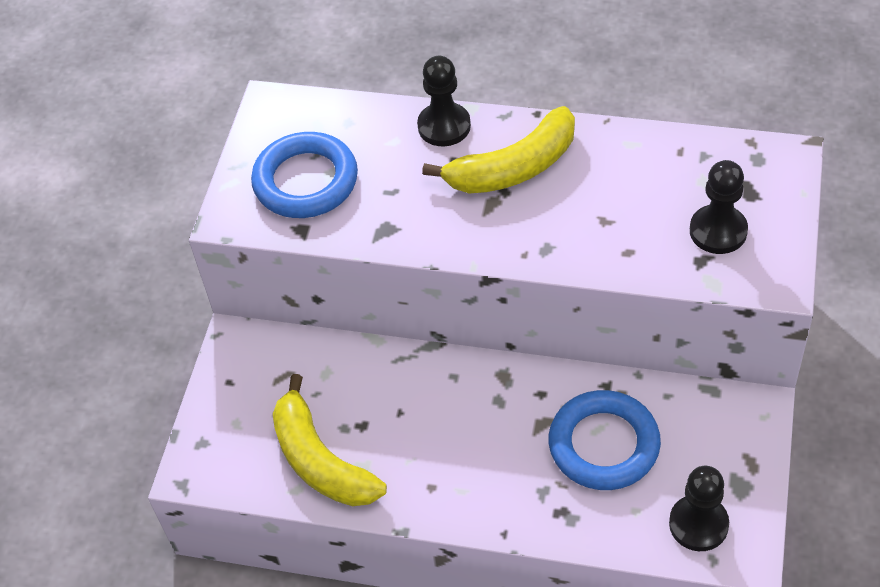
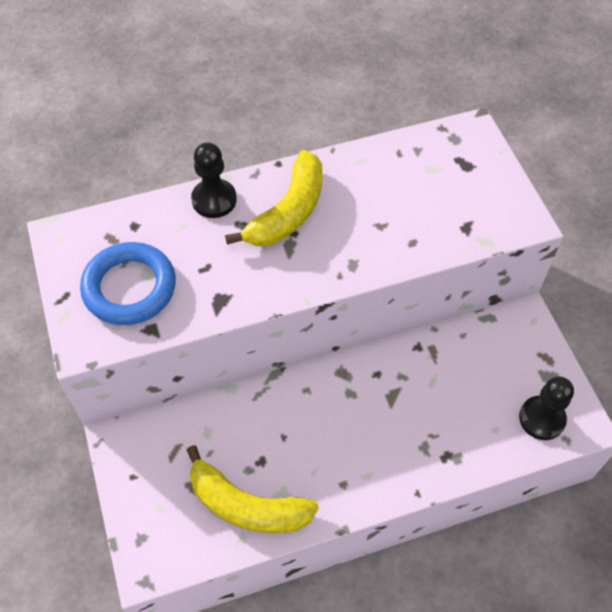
camera: 35 degrees left, 5 degrees up
(604, 445) = (444, 391): blue ring -> none
(718, 231) = (463, 201): black pawn -> none

